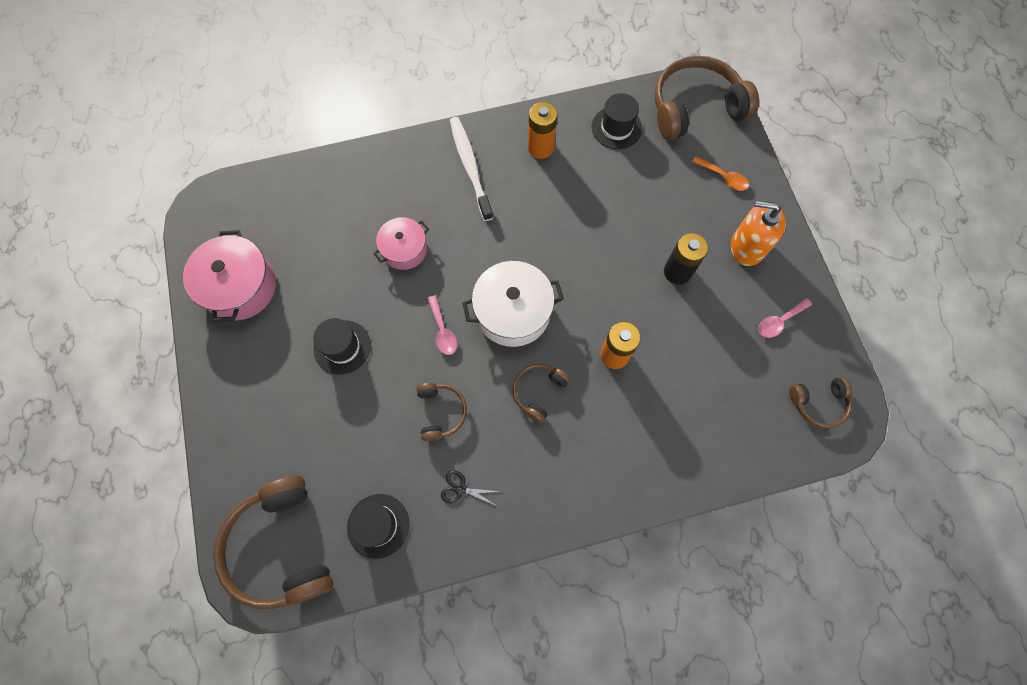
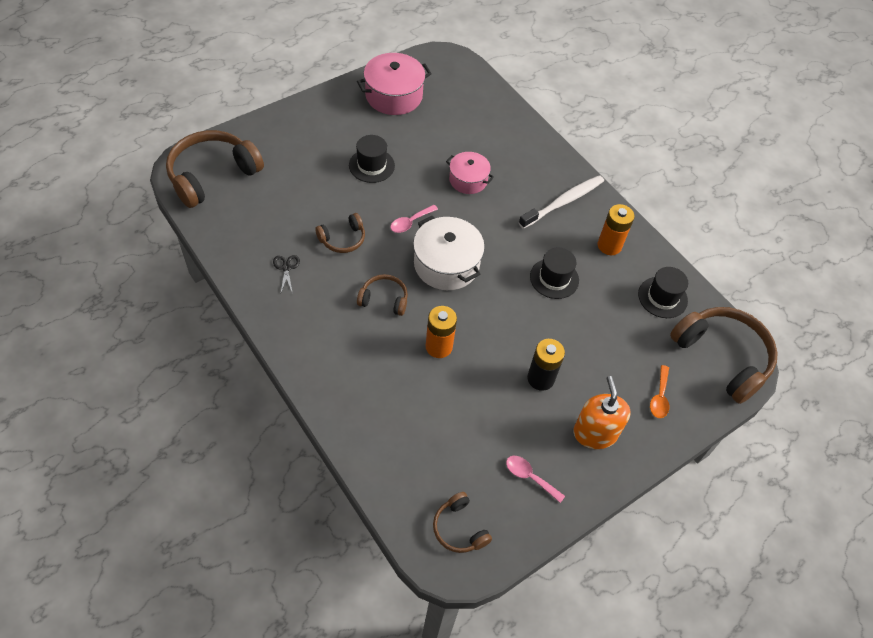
camera: 65 degrees right, 15 degrees down
(378, 525) = (243, 225): black hat -> black hat (554, 278)

